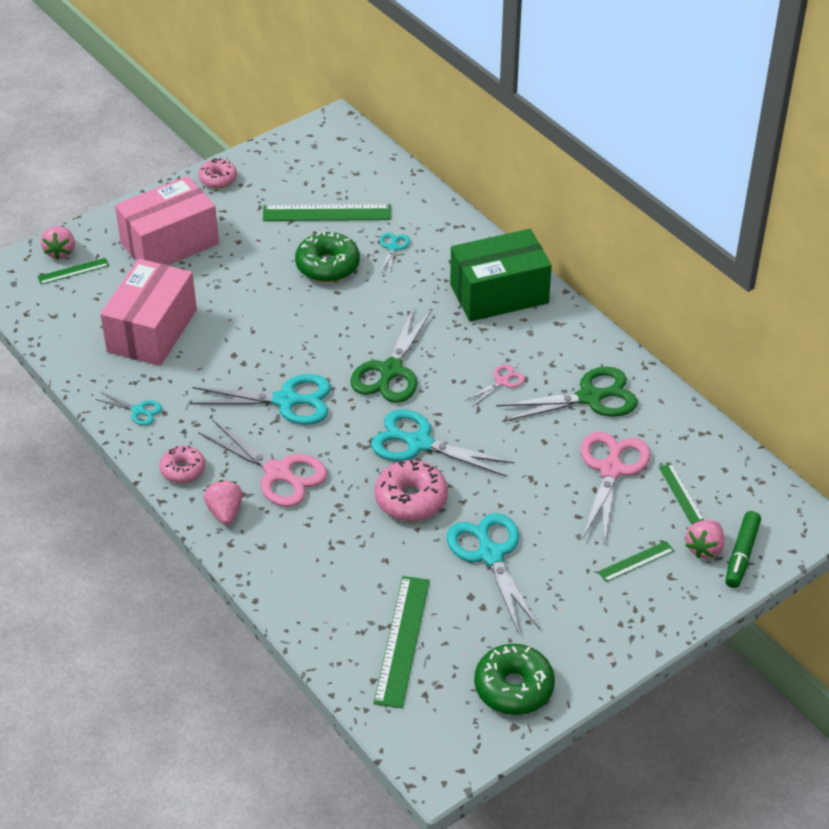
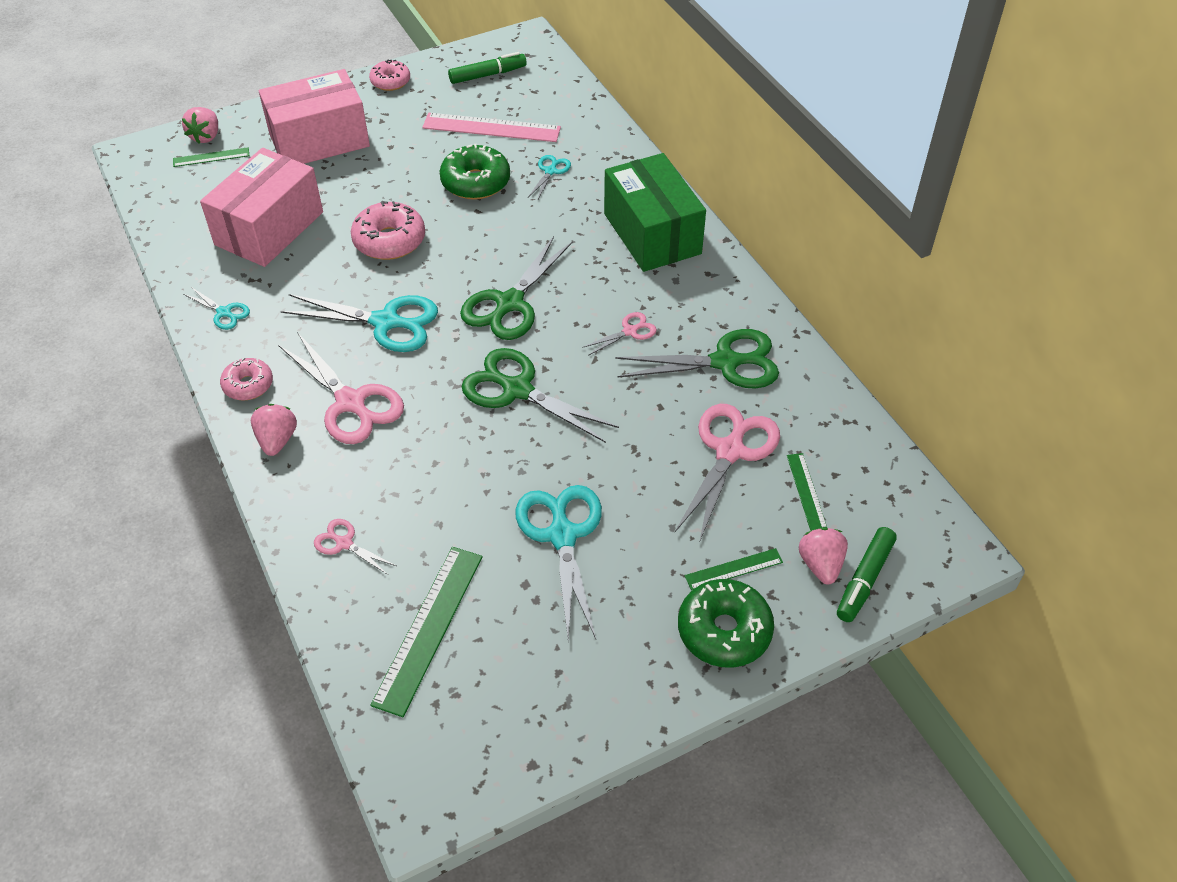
camera: 10 degrees right, 5 degrees up
(307, 162) = (487, 75): none -> green marker
(311, 586) = (344, 543): none -> pink scissors
(327, 213) = (491, 128): green ruler -> pink ruler
(411, 499) = (489, 454): pink donut -> pink donut (389, 240)
(418, 443) = (517, 389): turquoise scissors -> green scissors
(499, 294) = (652, 233): green box -> green box turned 75 degrees clockwise
(513, 687) = (545, 711): green donut -> green donut (724, 631)
(704, 548) = (820, 565): pink strawberry -> pink strawberry turned 135 degrees clockwise

